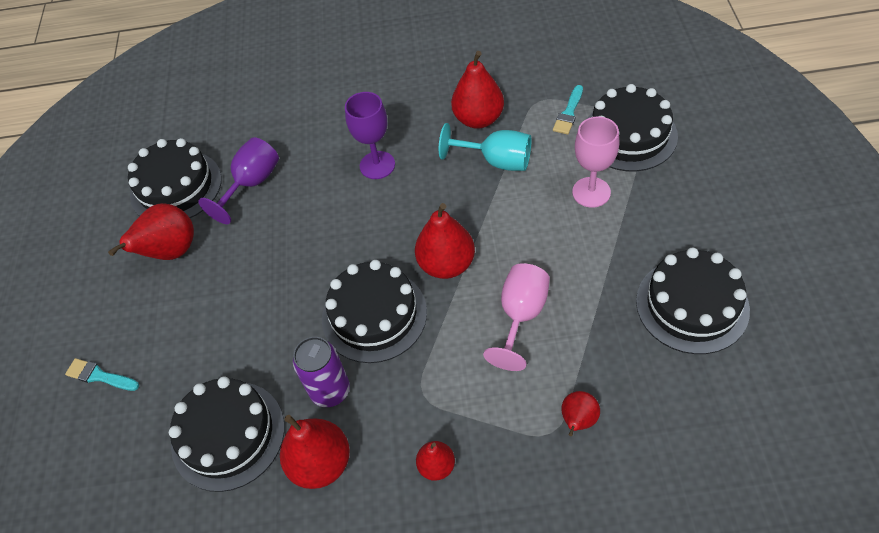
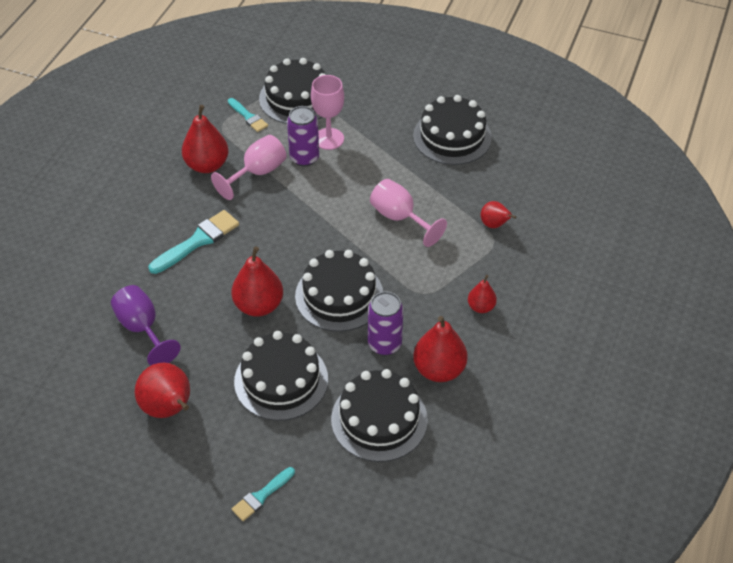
camera: 70 degrees left, 5 degrees down
(176, 187) = (95, 384): black cake -> black cake (281, 380)
(377, 165) = (198, 241): purple goblet -> turquoise brush
(446, 264) = (327, 238): red pear -> red pear (259, 305)
(496, 161) = (257, 173): turquoise goblet -> pink goblet
(546, 187) = (304, 158): none -> purple can

